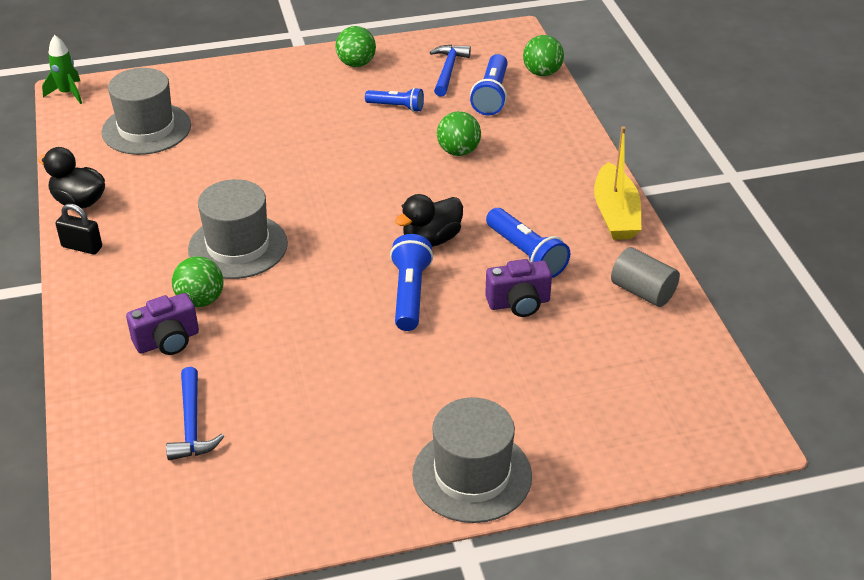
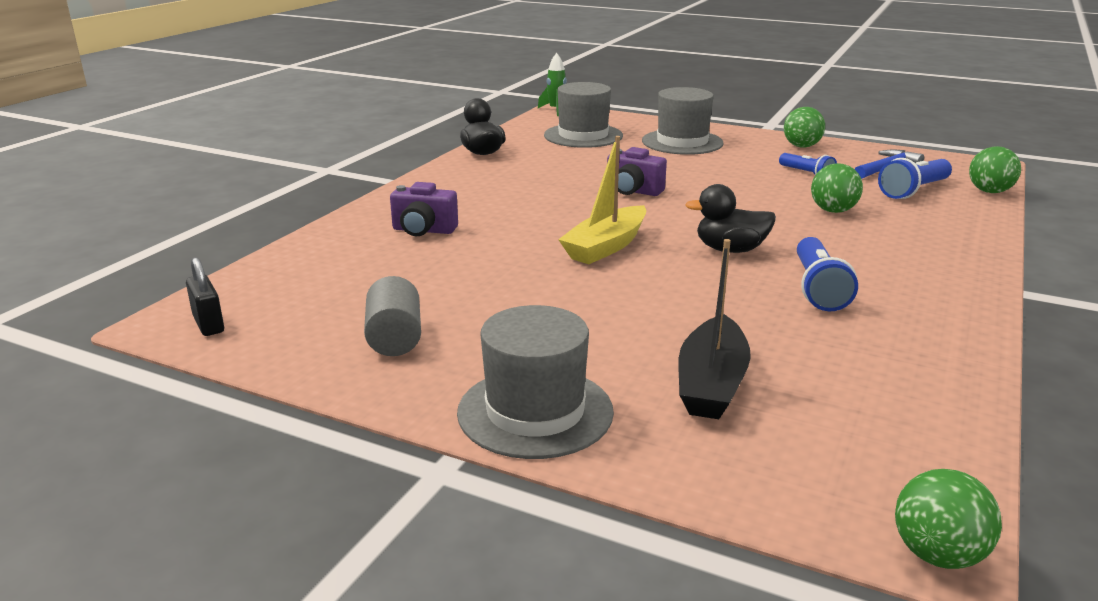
camera: 40 degrees right, 15 degrees down
(82, 247) = (448, 171): black padlock -> black padlock (208, 324)
(192, 424) = (363, 277): blue hammer -> none
(200, 300) = (482, 219): green ball -> green ball (937, 555)
(238, 246) = (556, 203): grey hat -> grey hat (682, 142)
(410, 294) = (660, 273): blue flashlight -> none
(519, 303) = (763, 316): purple camera -> purple camera (633, 191)
(546, 386) = (711, 383): none -> black boat
(615, 214) = (965, 296): yellow boat -> yellow boat (606, 247)
(642, 292) = (929, 360): grey cylinder -> grey cylinder (394, 338)

